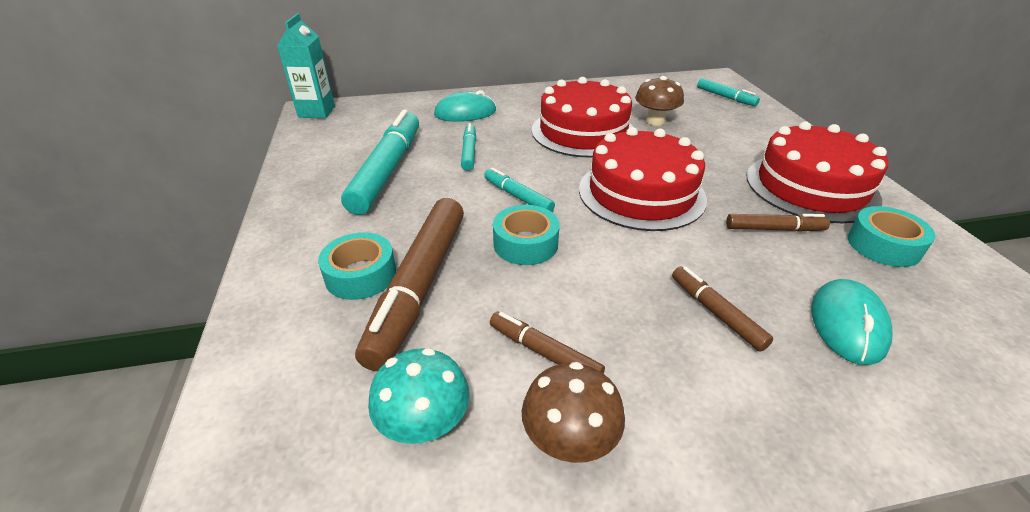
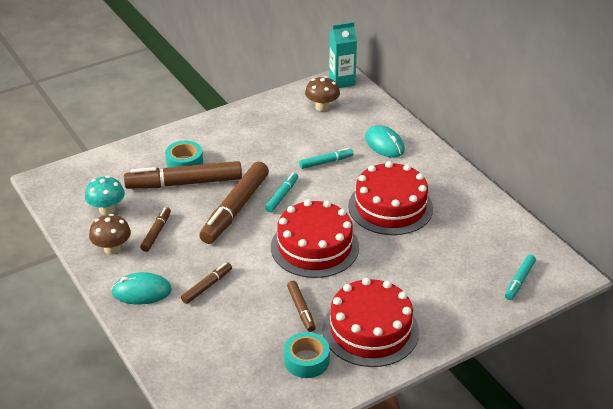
camera: 70 degrees right, 0 degrees up
(387, 170) = (284, 137): turquoise marker -> none
(525, 244) = (235, 209): turquoise tape -> brown marker
(655, 121) = (435, 242): brown mushroom -> brown mushroom (322, 107)
(847, 324) = (218, 336): turquoise mouse -> turquoise mouse (141, 291)

